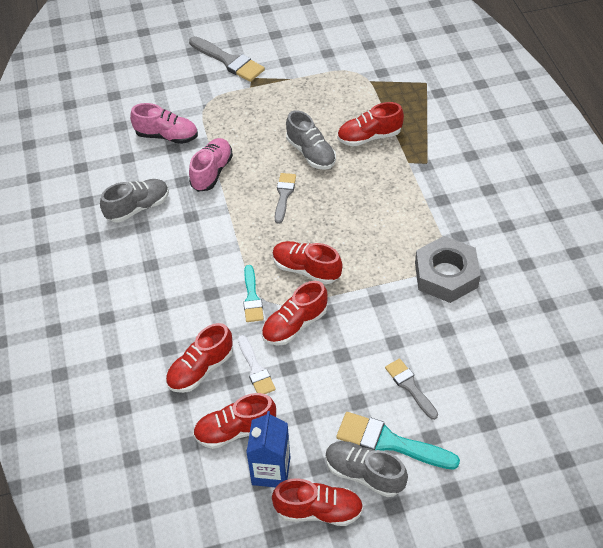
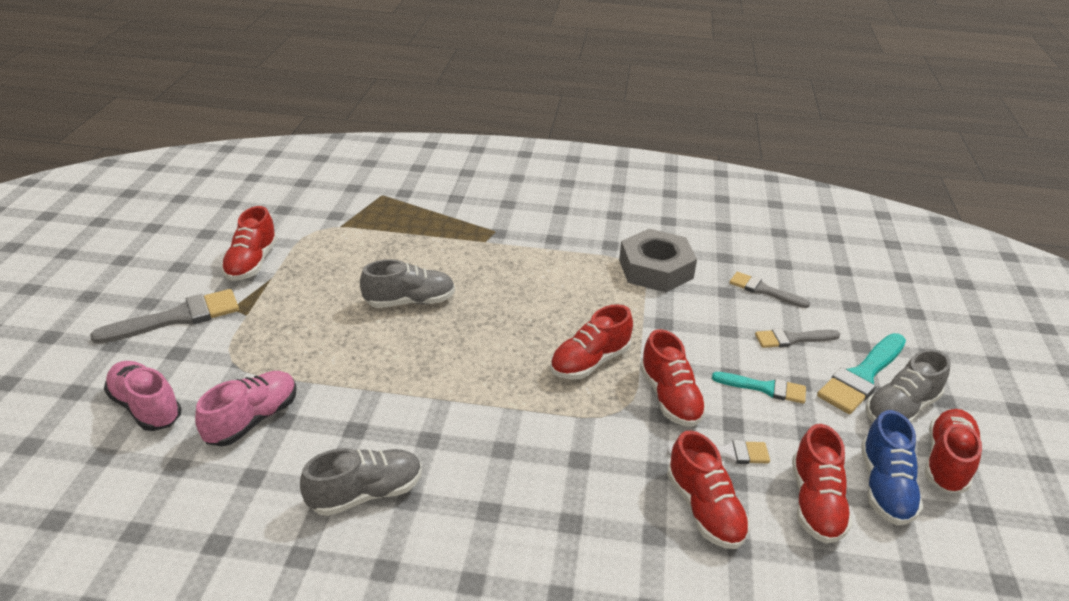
camera: 70 degrees left, 15 degrees down
(138, 207) = (366, 493): grey shoe -> grey shoe turned 75 degrees clockwise
(212, 172) = (365, 394): pink shoe -> pink shoe (146, 407)
(252, 298) = (608, 422): turquoise brush -> turquoise brush (765, 388)
(271, 471) = (884, 487): blue carton -> blue shoe
(284, 195) = (459, 343): grey brush -> grey brush (764, 290)
(369, 137) = (424, 253): red shoe -> red shoe (252, 263)

